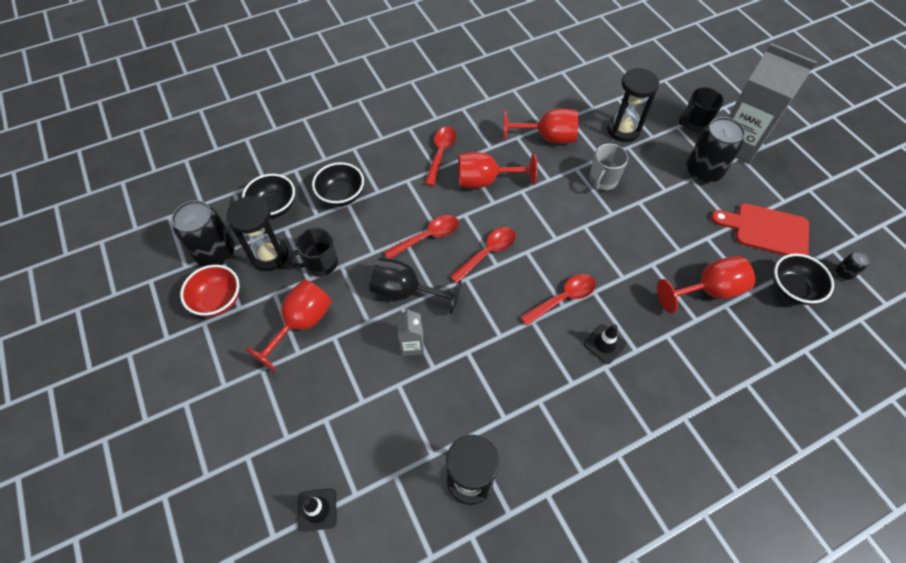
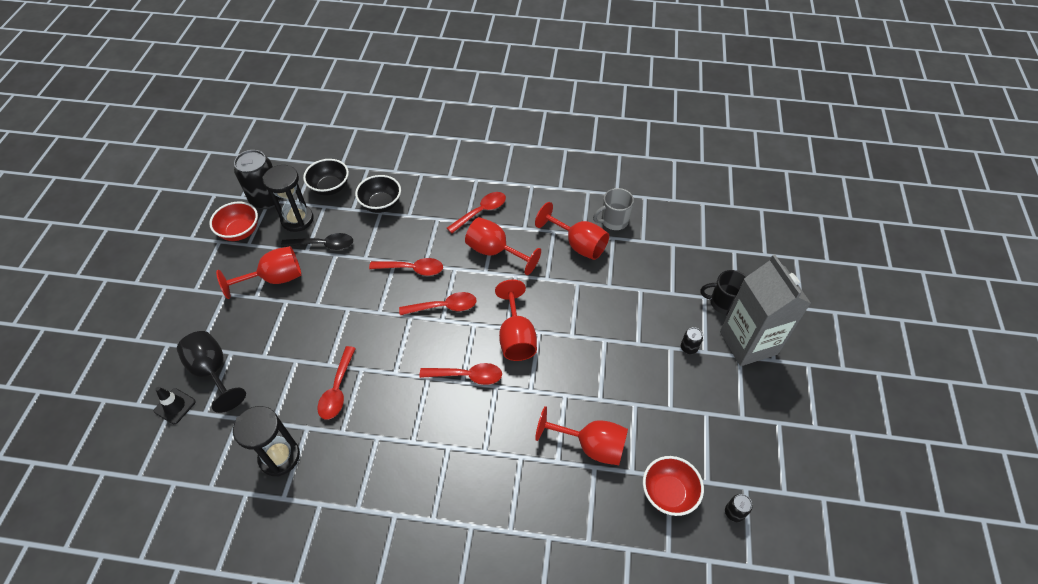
camera: 35 degrees right, 5 degrees down
(320, 263) = (323, 245): black mug -> black spoon
(406, 292) = (360, 300): black goblet -> black goblet (213, 372)
(412, 345) = (329, 339): grey carton -> none
(464, 384) = (337, 389): none -> red spoon
(571, 241) = (516, 337): none -> red goblet
(602, 180) = (590, 304): grey mug -> grey mug (613, 221)
(604, 344) = (464, 430): black traffic cone -> none
(623, 130) = (650, 273): black hourglass -> none
(703, 171) = (688, 348): black can -> black can, size x0.44
(766, 230) = (697, 431): red cutting board -> none
(791, 289) = (668, 493): black bowl -> red bowl

